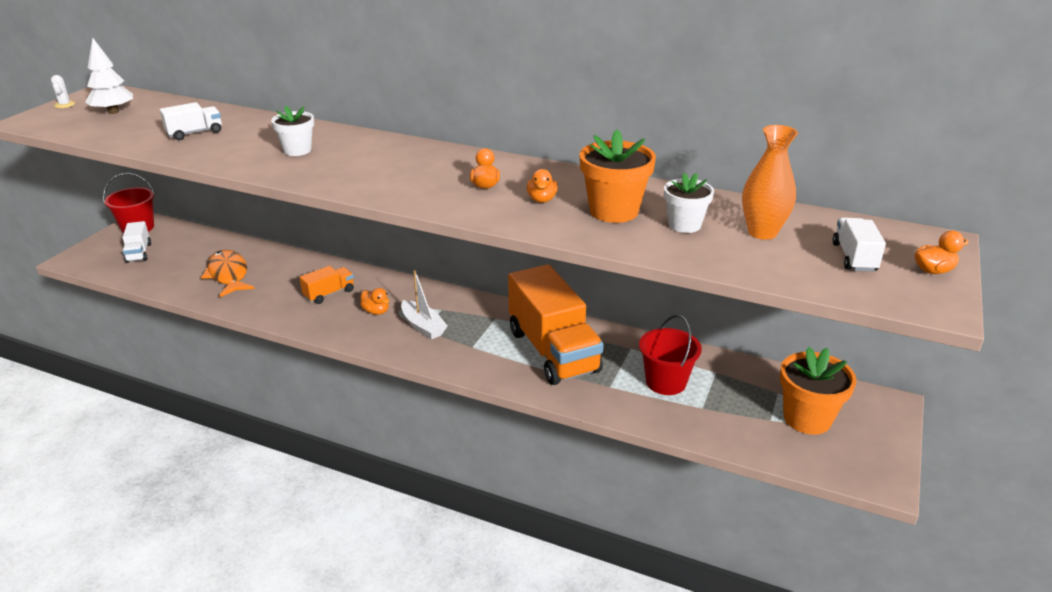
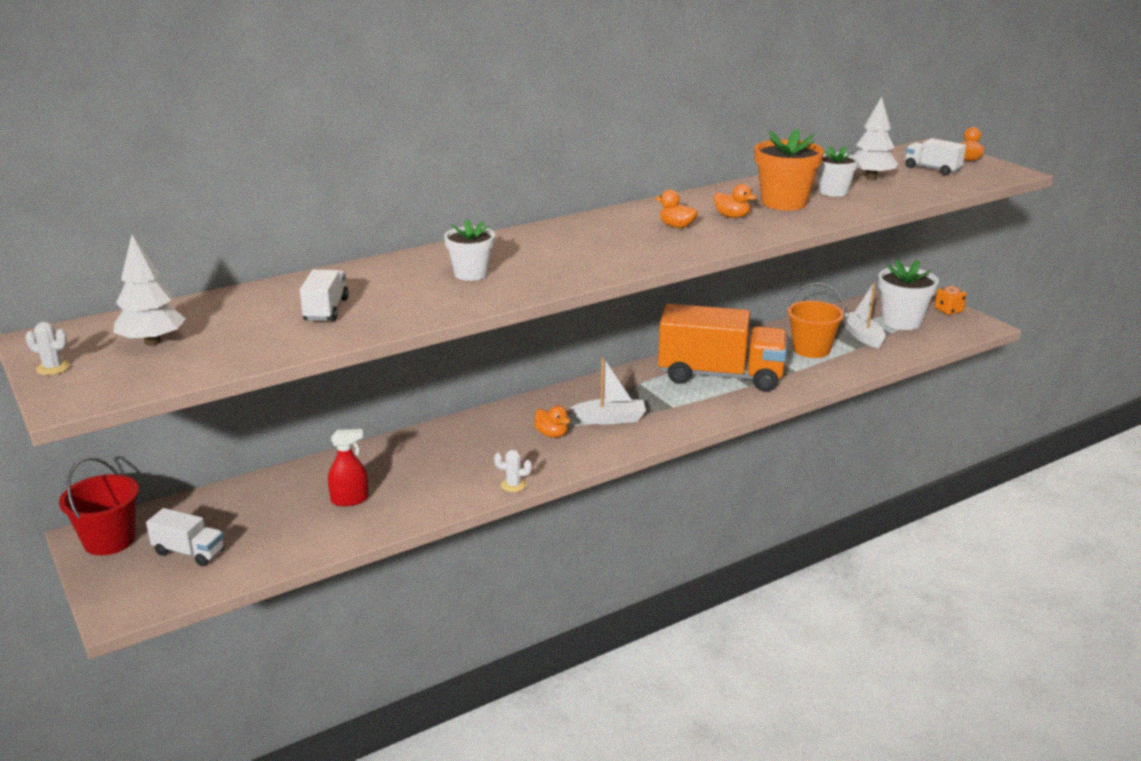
camera: 55 degrees left, 5 degrees down
(228, 275) = (350, 500): orange fish -> red spray bottle
(291, 323) = (513, 485): none -> white cactus
(329, 294) = (482, 450): orange truck -> none
(376, 311) = (552, 434): orange duck -> orange duck turned 60 degrees clockwise
(666, 382) = (811, 349): red bucket -> orange bucket
(736, 403) = (862, 336): none -> white boat
(762, 232) = (871, 178): orange vase -> white tree
(807, 418) = (901, 321): orange flower pot -> white flower pot
(884, 443) = (948, 310): none -> orange dice

